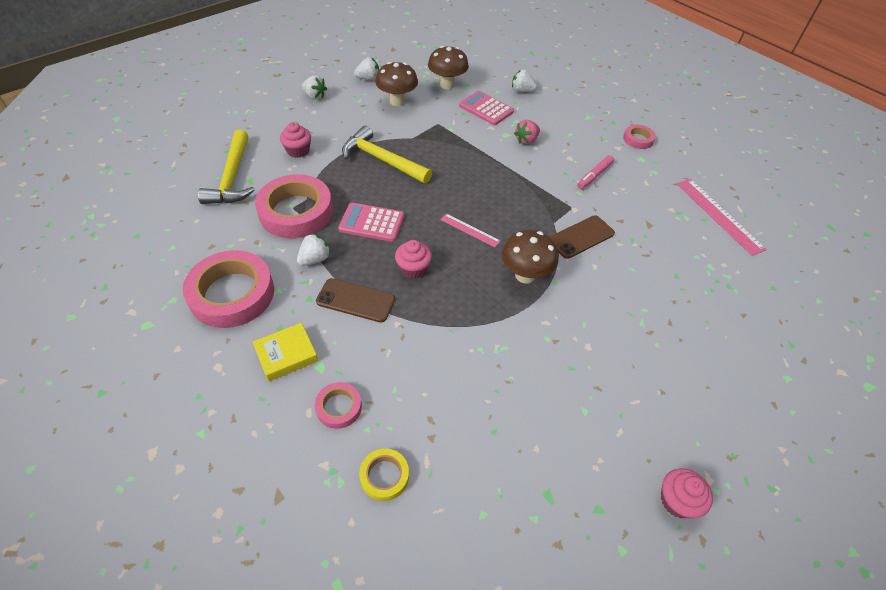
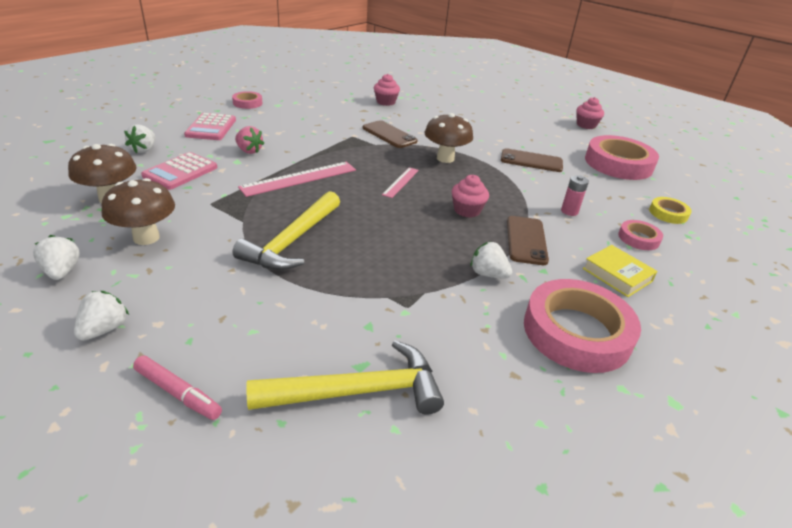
camera: 100 degrees left, 15 degrees down
(296, 211) = (415, 302): pink tape -> pink tape (618, 164)
(298, 151) = (276, 323): pink cupcake -> pink cupcake (385, 102)
(371, 223) = (413, 239): pink calculator -> pink calculator (211, 128)
(402, 359) = (569, 211): none -> pink battery
(526, 363) = (531, 161): none -> brown phone
(594, 176) = (305, 124): pink marker -> pink marker (178, 392)
(719, 215) = (345, 88): pink ruler -> pink ruler (299, 178)

